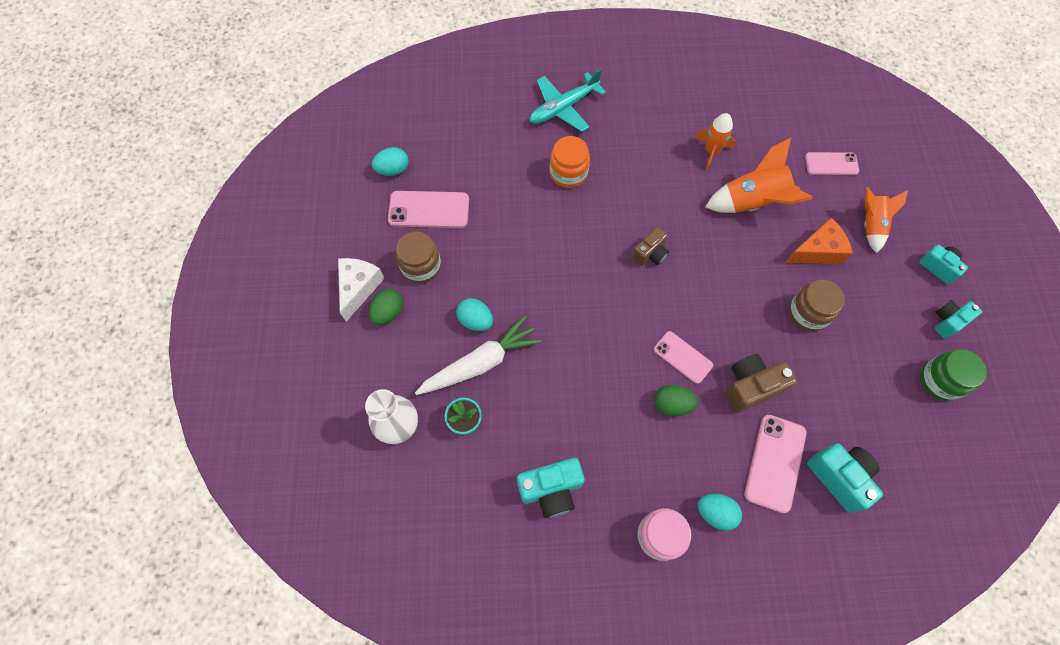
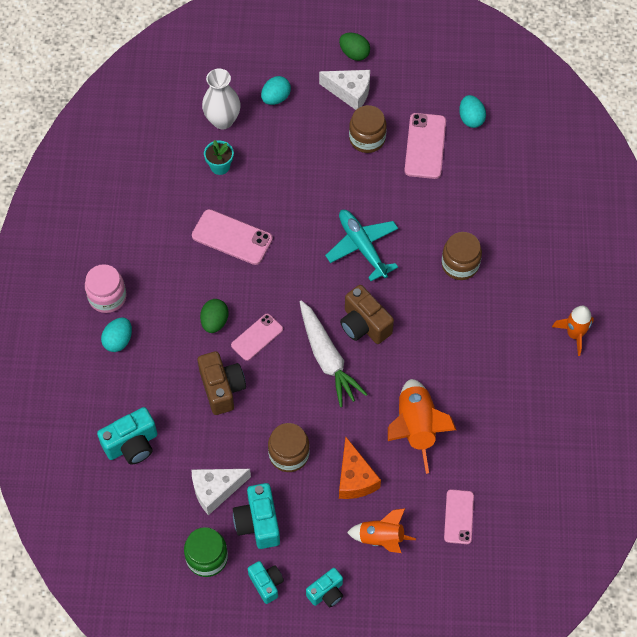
camera: 95 degrees right, 5 degrees down
(388, 312) = (324, 114): green egg -> green egg (354, 54)
(475, 320) = (310, 178): turquoise egg -> turquoise egg (276, 98)
(480, 363) = (270, 179): white carrot -> white carrot (327, 358)
(551, 490) = (156, 223): turquoise camera -> turquoise camera (258, 523)
(564, 107) = (540, 268): turquoise plane -> turquoise plane (362, 247)
(568, 173) = (460, 264): orange jar -> brown jar
(650, 254) = (364, 325): brown camera -> brown camera, size x1.54
(711, 151) = (480, 400): orange rocket -> orange rocket (574, 334)
(775, 463) = (152, 395): pink phone -> pink phone (232, 237)
(866, 380) = (216, 490): none -> white cheese

